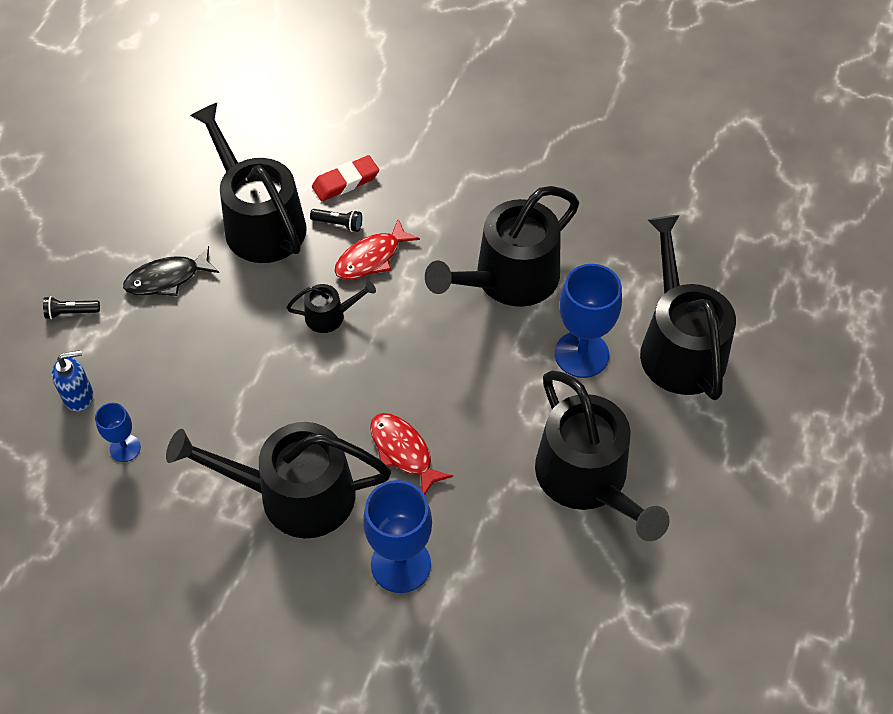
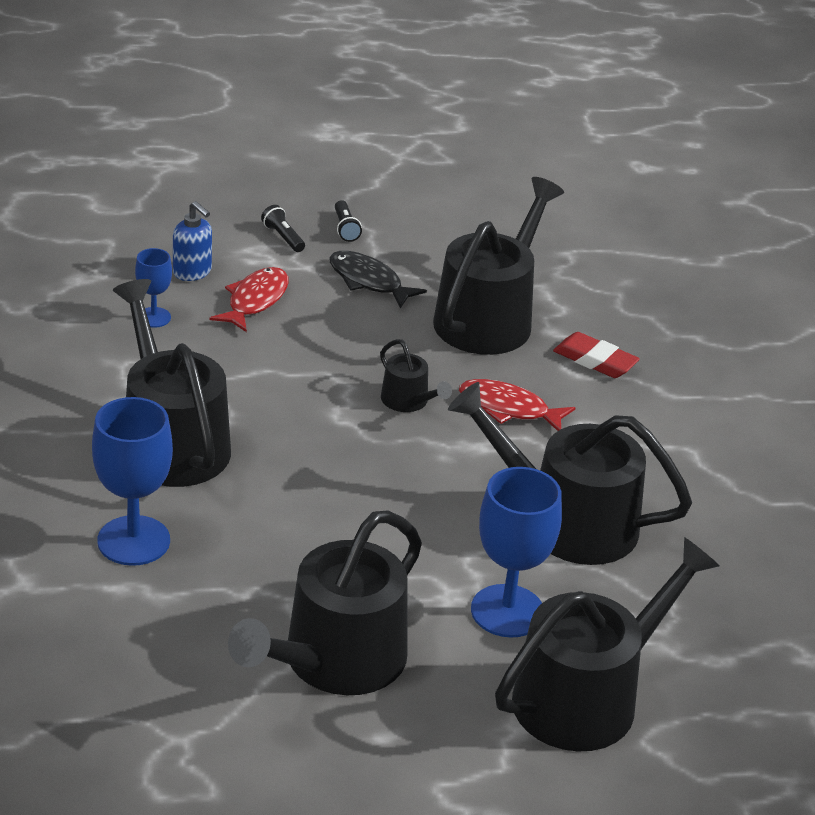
camera: 60 degrees right, 20 degrees down
(338, 224) = (533, 372): black flashlight -> black flashlight (345, 228)
(403, 451) = (274, 504): red fish -> red fish (255, 301)

